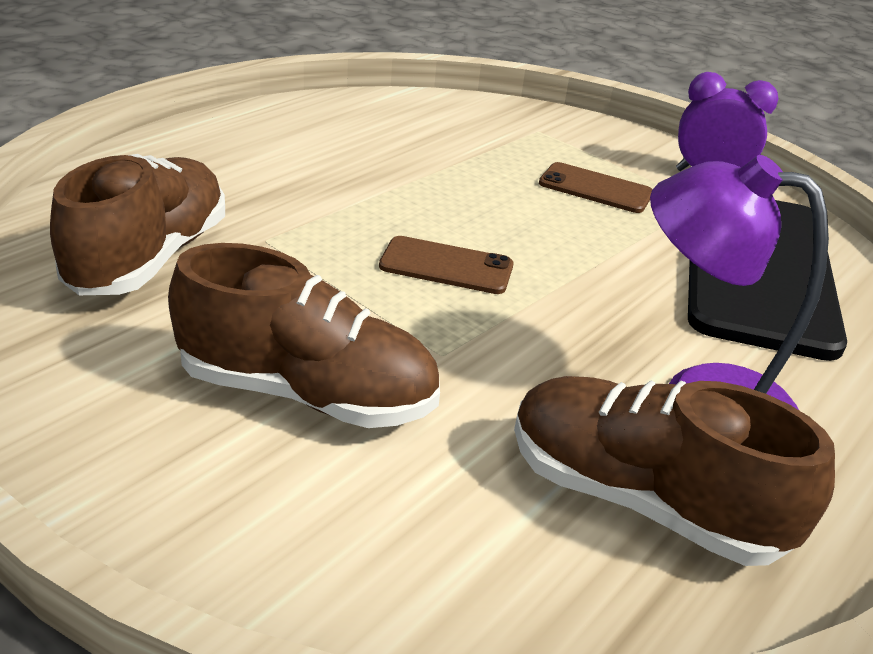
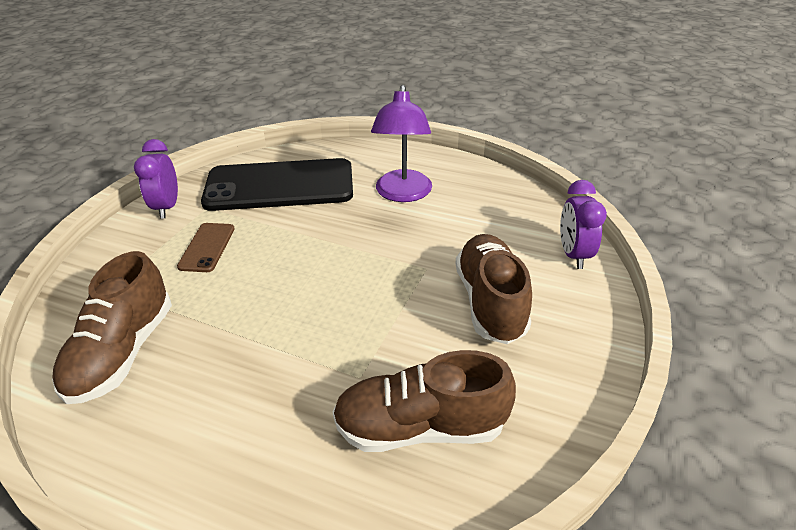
camera: 105 degrees left, 5 degrees up
(359, 585) = (573, 254): none -> purple clock
(446, 266) = (342, 286): brown phone -> none
(642, 499) = (475, 202): brown shoe -> brown shoe (123, 352)

